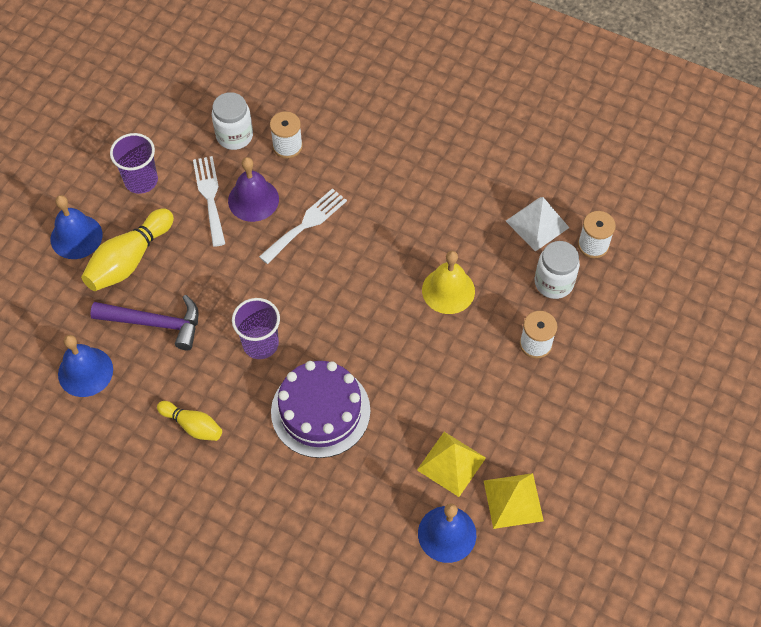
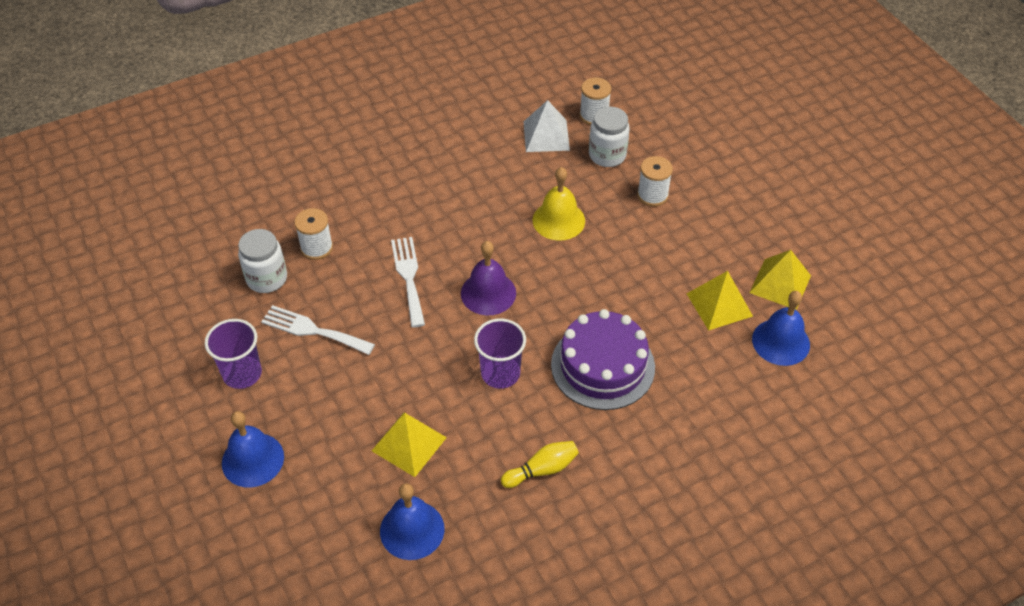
camera: 55 degrees left, 10 degrees down
(129, 260) = (321, 429): yellow bowling pin -> none
(154, 323) = (409, 444): purple hammer -> yellow pyramid
(253, 200) = (347, 300): purple bell -> purple bell (488, 293)

